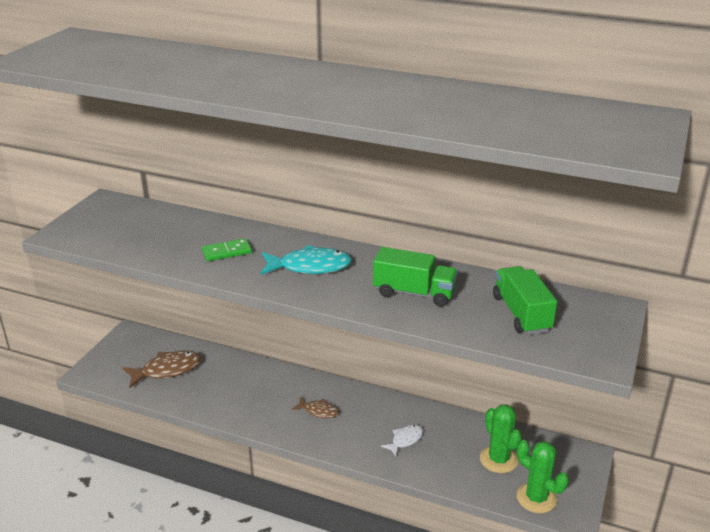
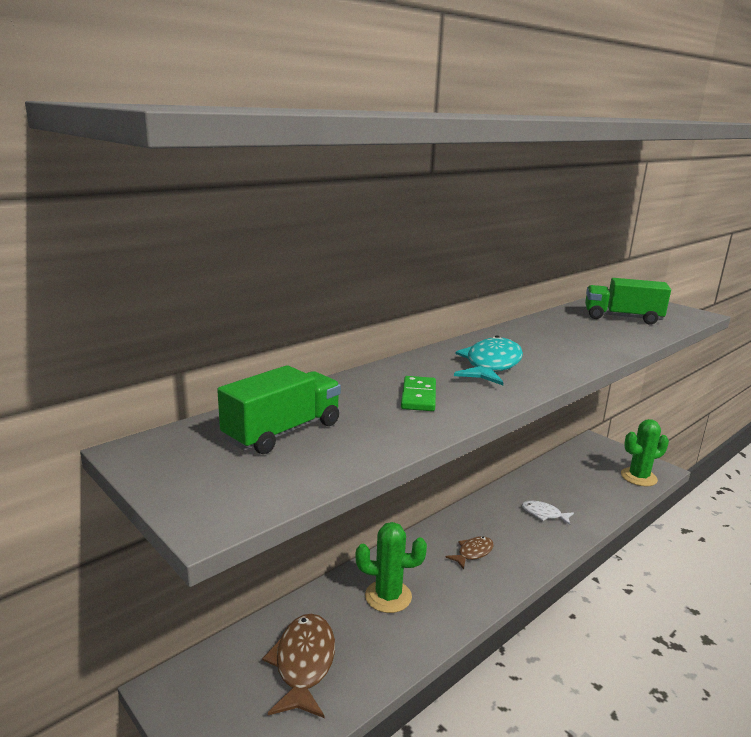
camera: 65 degrees left, 10 degrees down
(405, 440) = (544, 514): white fish -> white fish turned 45 degrees counterclockwise
(414, 293) = (571, 339): green truck -> green truck (283, 432)
(498, 459) = (587, 477): green cactus -> green cactus (388, 596)

